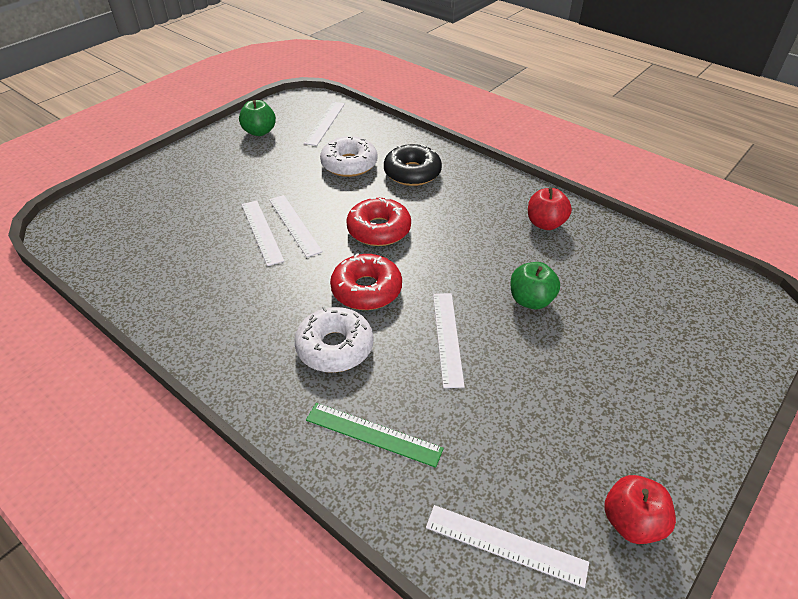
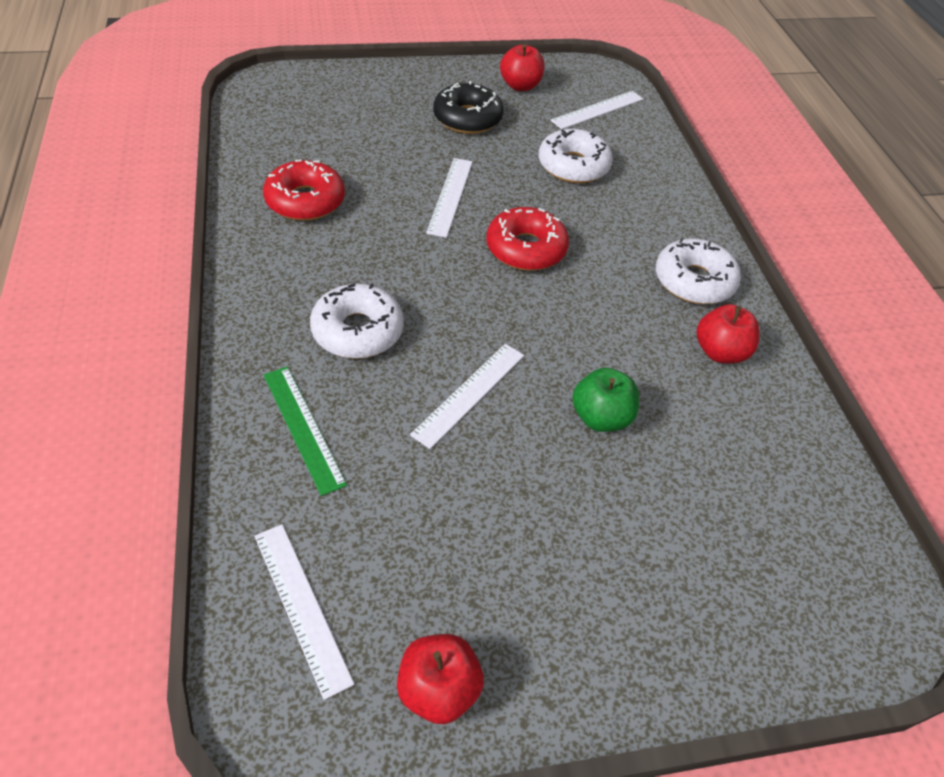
camera: 35 degrees right, 5 degrees up
(259, 132) = (520, 86): green apple -> red apple
(262, 231) = (413, 185): white ruler -> none
(366, 290) = (446, 298): red donut -> red donut (305, 201)
(412, 173) = (631, 211): black donut -> black donut (467, 118)
(489, 193) = (694, 281): none -> white donut

